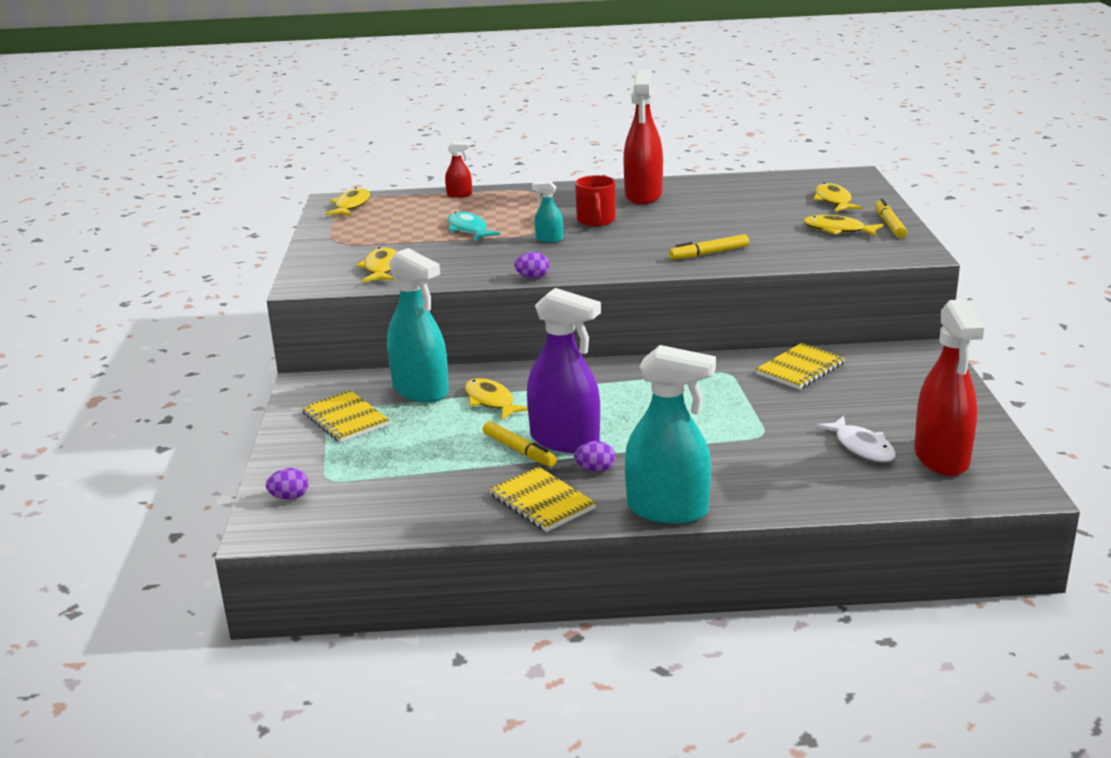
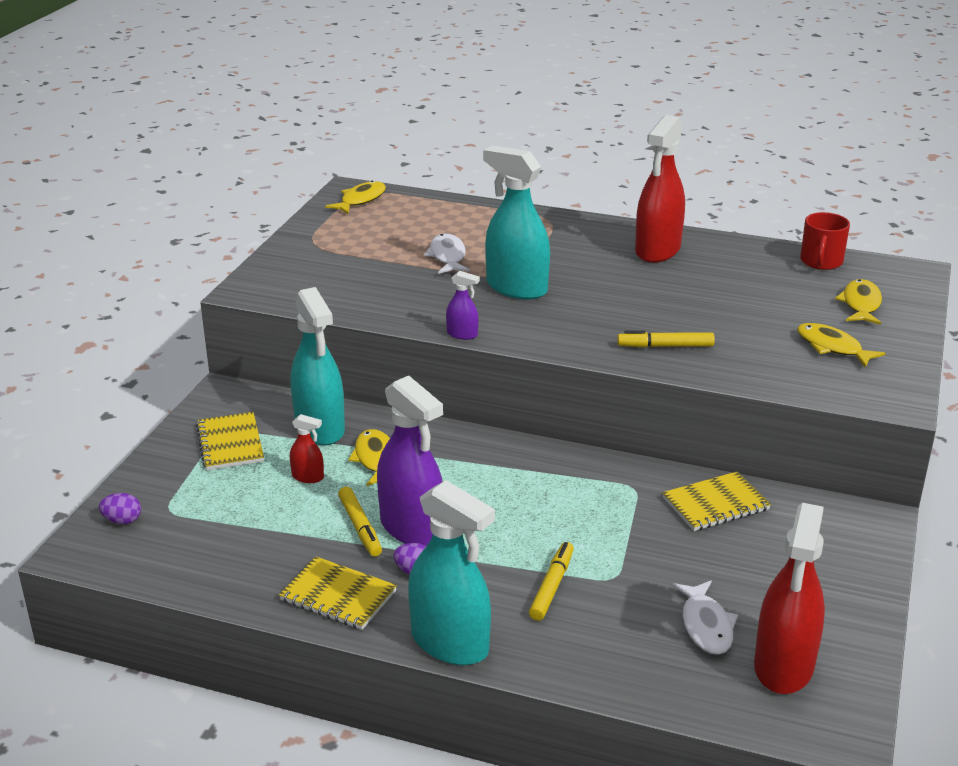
camera: 20 degrees right, 5 degrees up
(381, 268) = (329, 287): yellow fish -> none
(459, 195) = (473, 208): red spray bottle -> red spray bottle (308, 477)
(468, 229) = (447, 256): turquoise fish -> white fish
(533, 277) = (462, 334): purple egg -> purple spray bottle
(542, 502) = (338, 596): yellow notebook -> yellow notebook turned 45 degrees counterclockwise
(549, 239) = (516, 288): turquoise spray bottle -> turquoise spray bottle, size x2.24
(596, 220) = (582, 273): red mug -> red mug (821, 261)
(889, 224) = (898, 353): yellow marker -> yellow marker (551, 586)

